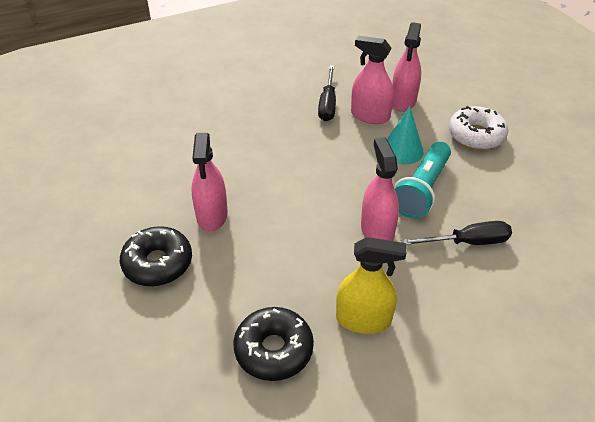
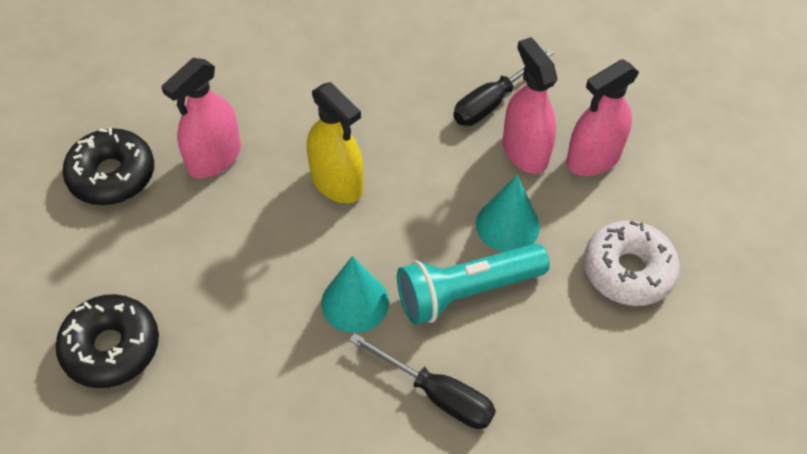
camera: 40 degrees right, 10 degrees up
(363, 319) = (223, 387): yellow spray bottle -> yellow spray bottle (336, 182)
(377, 231) = (355, 302): pink spray bottle -> turquoise cone

